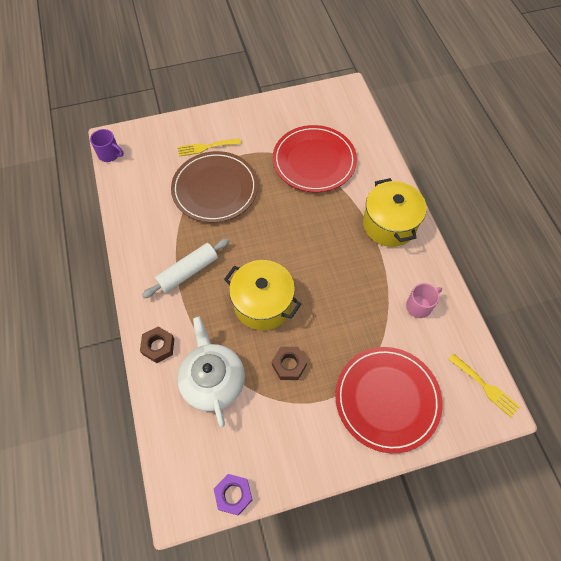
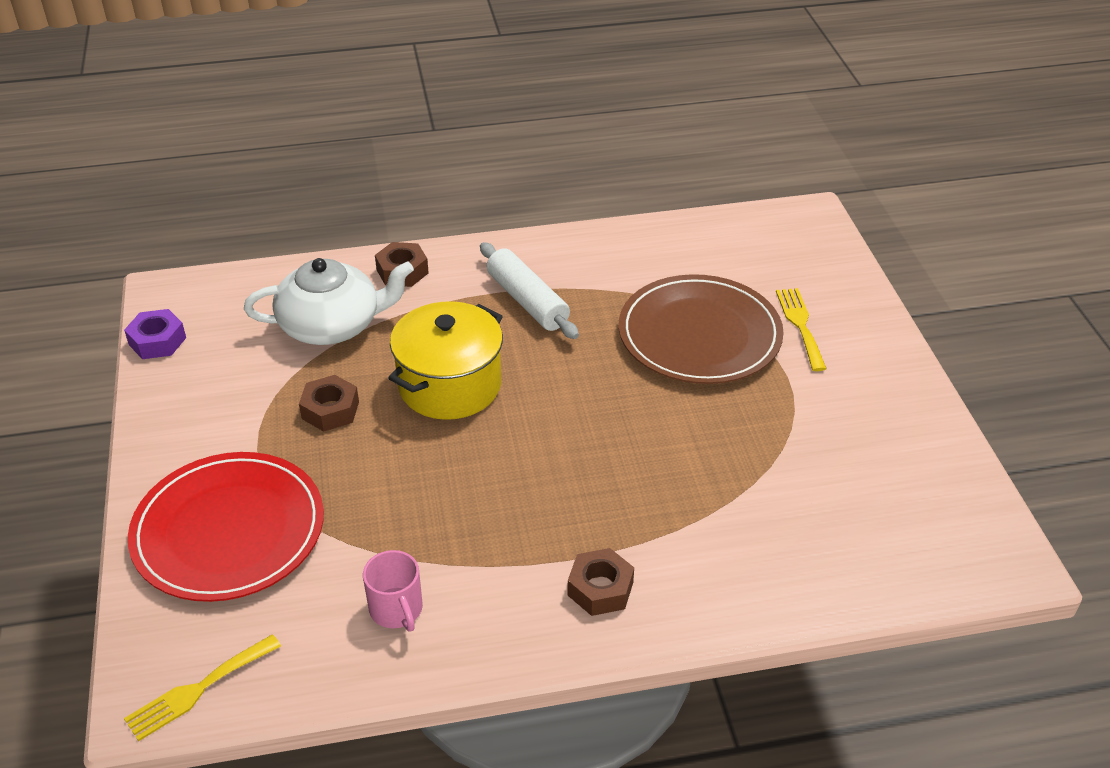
camera: 95 degrees right, 20 degrees down
(110, 154) = (775, 214): purple mug -> none
(314, 161) = (774, 480): red plate -> none
(389, 224) = (600, 589): yellow pot -> brown nut

